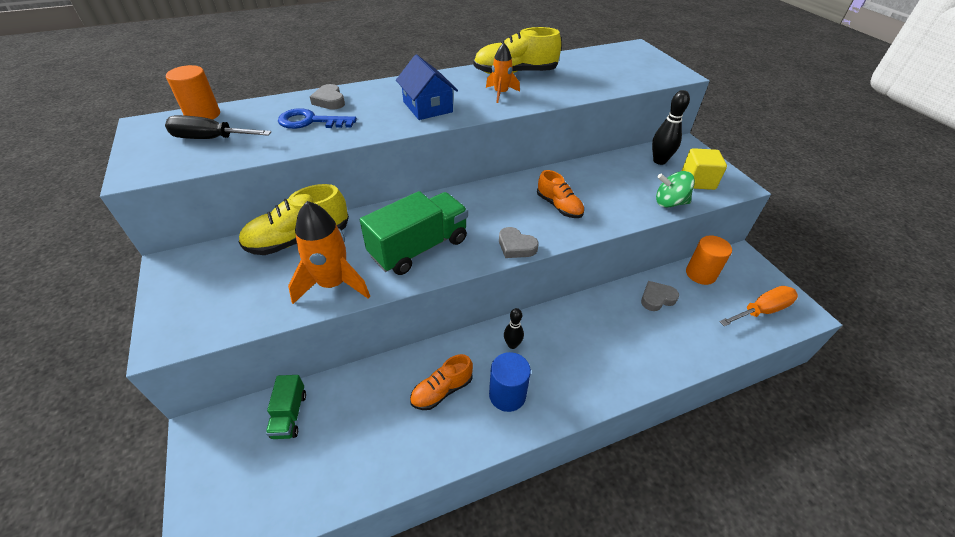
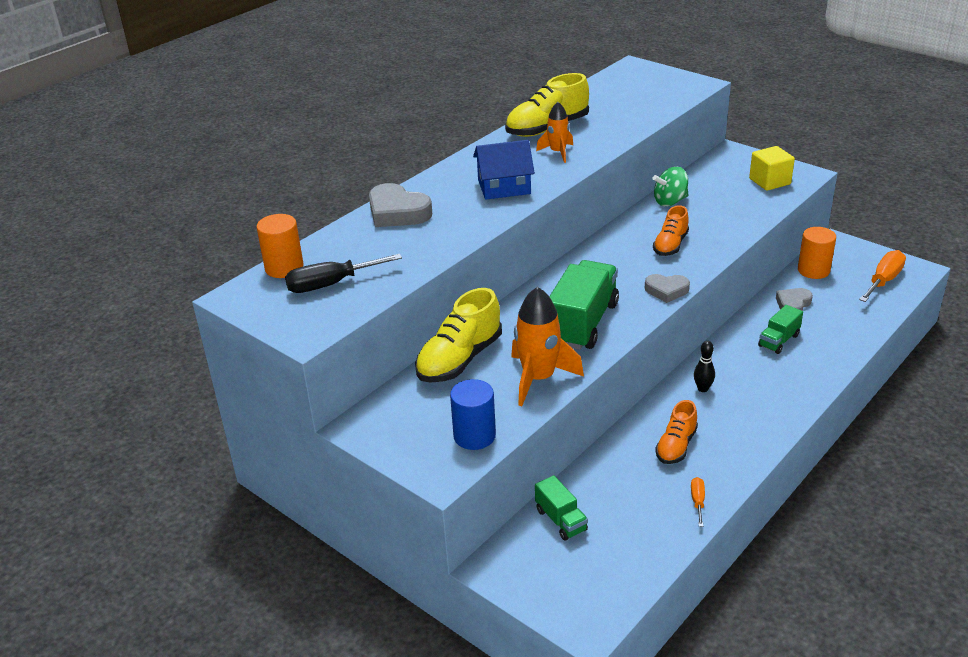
camera: 25 degrees left, 10 degrees down
(311, 121) = (408, 236): blue key -> none
(329, 101) = (397, 212): grey heart -> grey heart, size x1.59
(408, 460) = (697, 501): none -> orange screwdriver
(427, 107) = (504, 187): blue house -> blue house turned 45 degrees counterclockwise
(507, 395) = (733, 425): blue cylinder -> blue cylinder (474, 436)
(559, 206) = (670, 245): orange shoe -> orange shoe turned 90 degrees clockwise
(616, 328) = (779, 340): none -> green truck
(659, 161) = (721, 174): black bowling pin -> none
(669, 203) = (762, 208): green spinning top -> green spinning top (670, 201)

